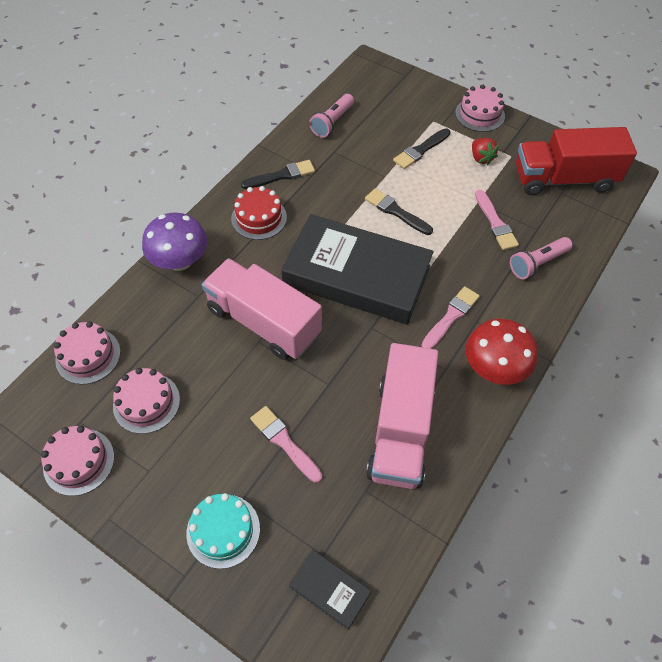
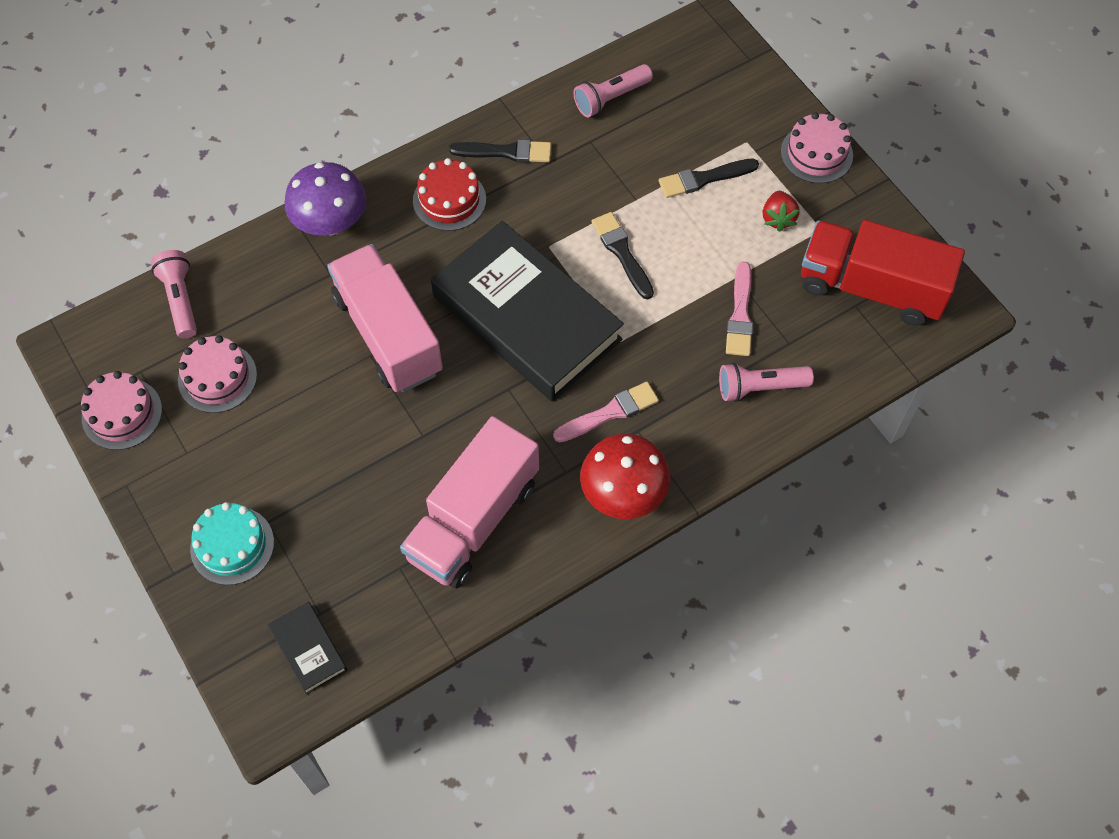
camera: 25 degrees right, 5 degrees up
(88, 356) = (180, 299): pink cake -> pink flashlight
(284, 442) = (340, 480): pink brush -> none

